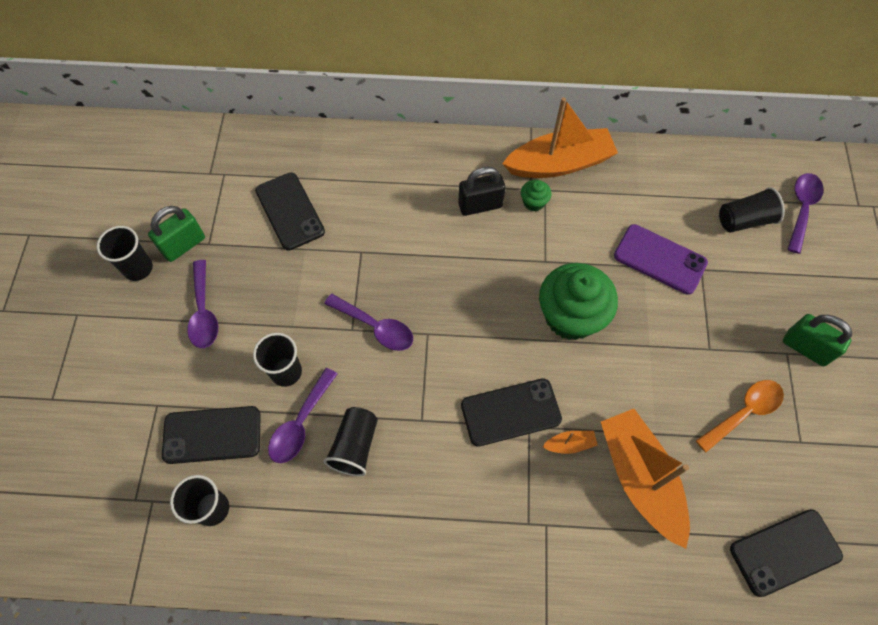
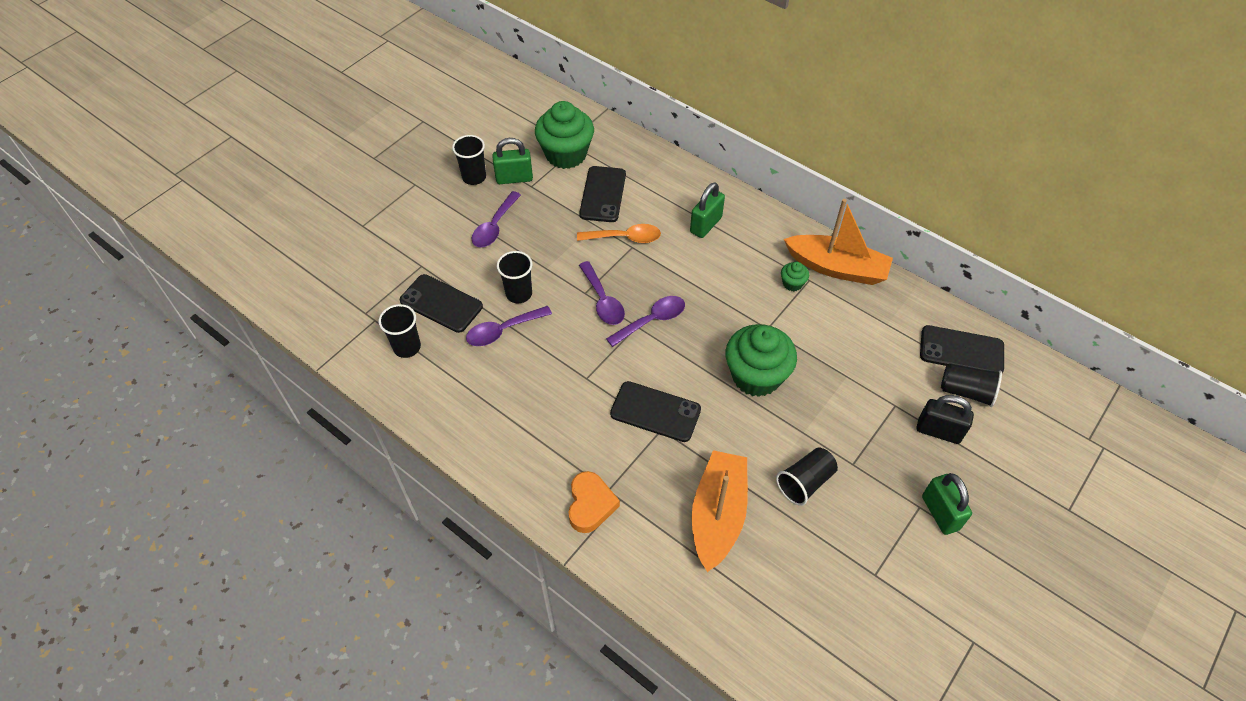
camera: 35 degrees right, 10 degrees down
(219, 188) = (566, 154): none -> green cupcake
(355, 446) = (527, 366): black cup -> black cup (805, 482)
(413, 187) = (706, 225): none -> green padlock
(480, 205) = (747, 263): black padlock -> black padlock (938, 431)
(524, 550) = (590, 504): none -> orange heart
(569, 444) = (682, 459): orange boat -> none
(660, 259) = (865, 378): purple phone -> none
(744, 412) = (843, 524): orange spoon -> orange spoon (625, 238)
(785, 552) = (793, 639): black phone -> black phone (961, 351)
(801, 209) = (1029, 412): purple spoon -> purple spoon (652, 320)

